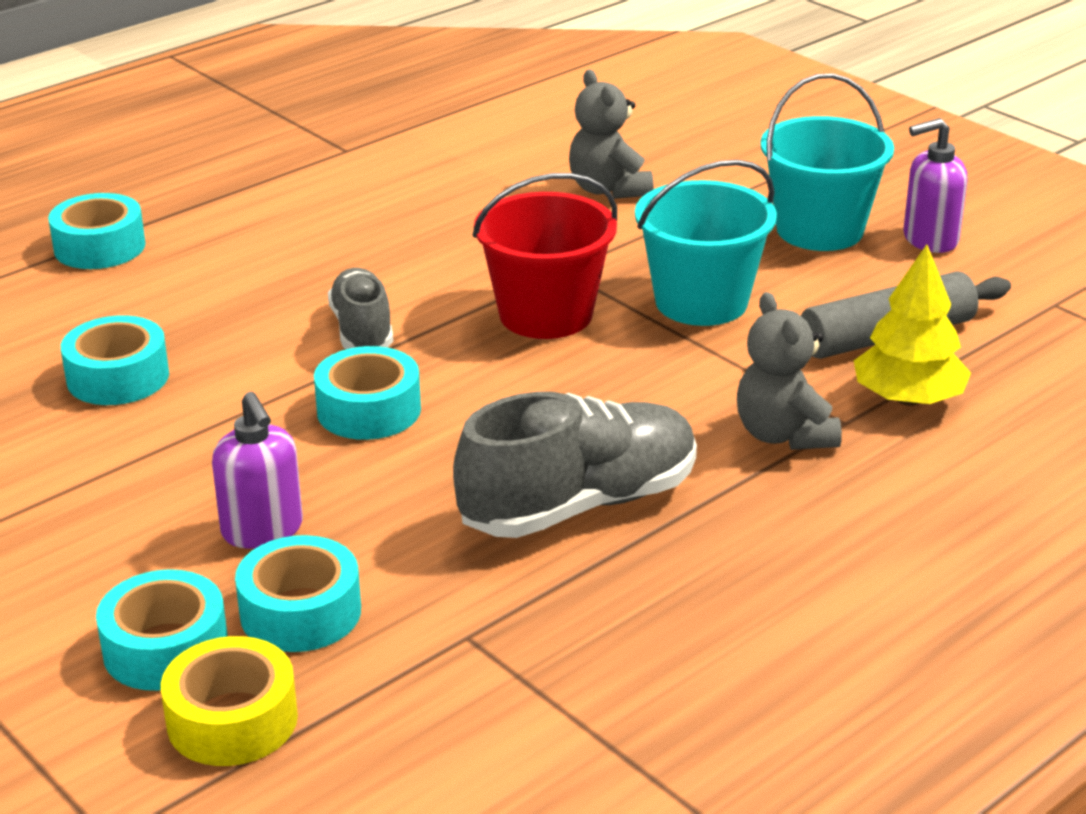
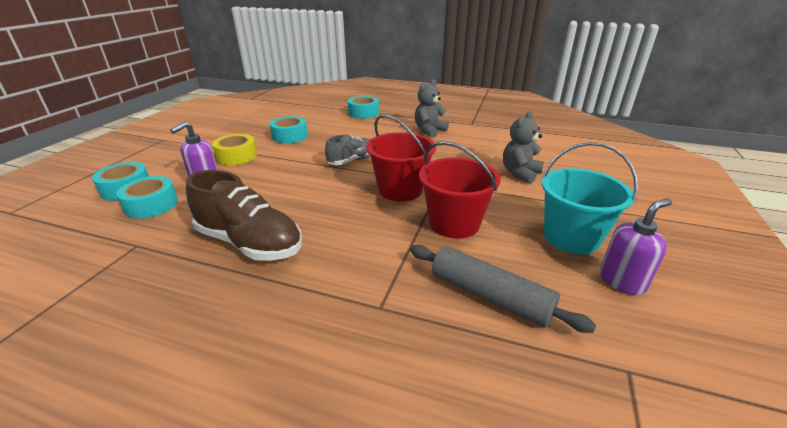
camera: 60 degrees right, 0 degrees up
(232, 720) = (79, 213): yellow tape -> yellow tape (237, 156)
(369, 410) = (297, 177): turquoise tape -> none
(579, 505) = (249, 243): grey shoe -> brown shoe
(701, 302) = (454, 223): turquoise bucket -> red bucket
(783, 435) = (349, 287): grey teddy bear -> grey teddy bear (429, 131)
(908, 399) = (427, 327): yellow tree -> none
(929, 240) = (622, 281): purple soap dispenser -> purple soap dispenser turned 105 degrees clockwise

